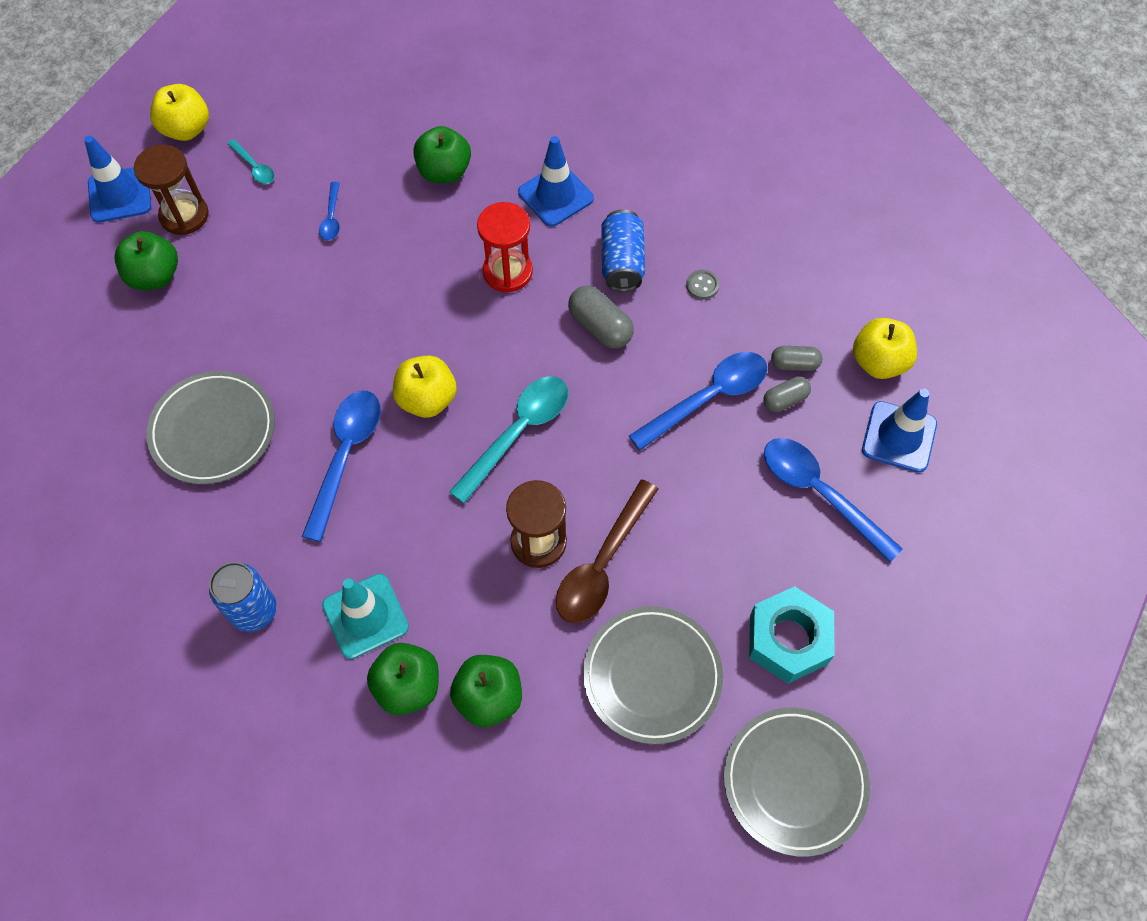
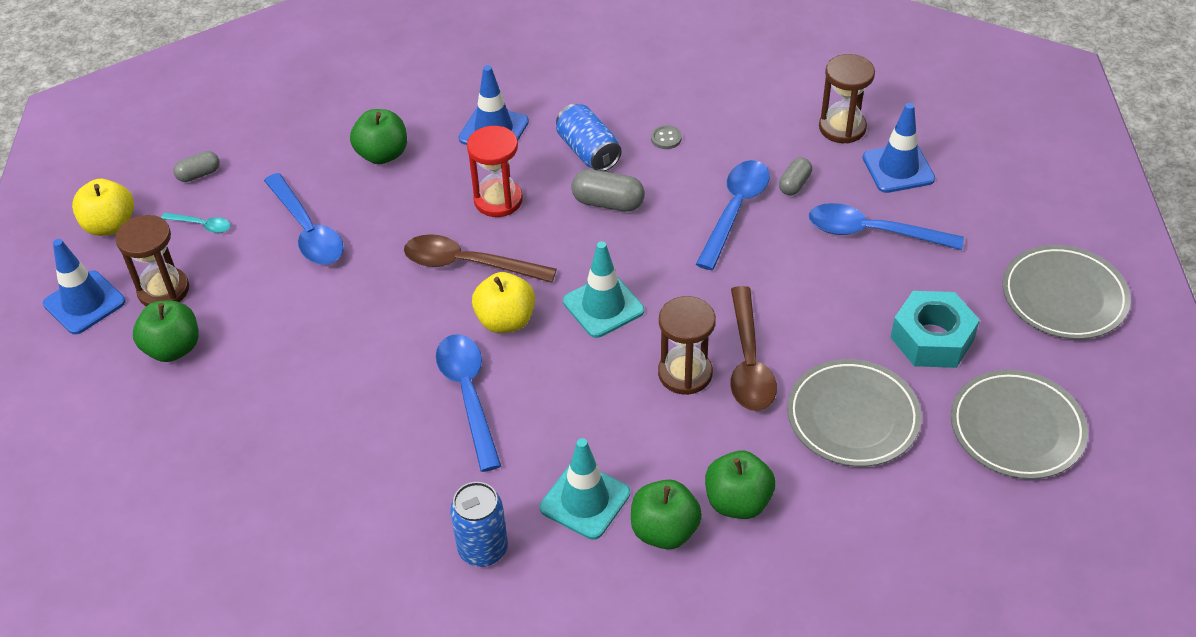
camera: 30 degrees left, 15 degrees down
(213, 430) = (330, 436): grey plate -> grey plate (1064, 297)
(331, 218) = (308, 231): blue spoon -> blue spoon, size x2.00
(436, 324) = (467, 264): none -> brown spoon
(518, 432) = (603, 306): turquoise spoon -> turquoise traffic cone
(794, 364) = (781, 158): grey capsule -> grey capsule (199, 174)
(878, 362) = (842, 128): yellow apple -> brown hourglass

